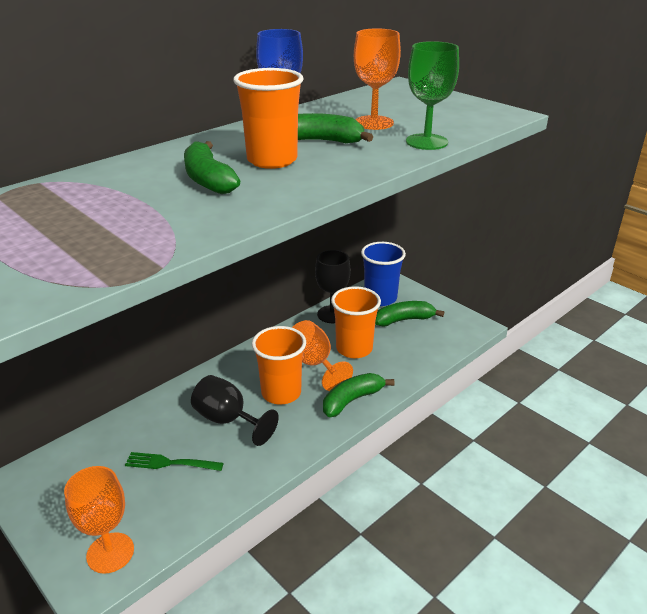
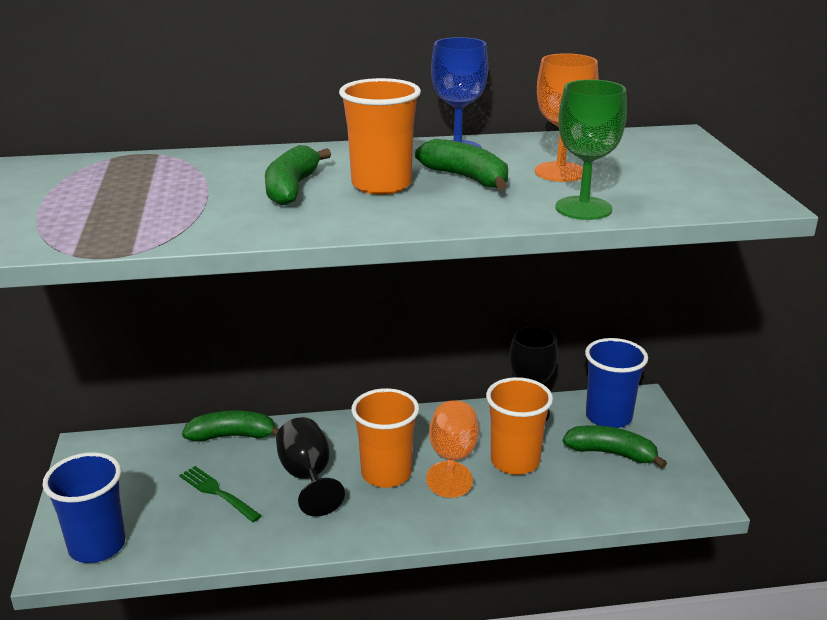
camera: 35 degrees right, 5 degrees down
(110, 553) = (97, 546): orange goblet -> blue cup
(352, 400) = (453, 516): green banana -> green banana (233, 436)

